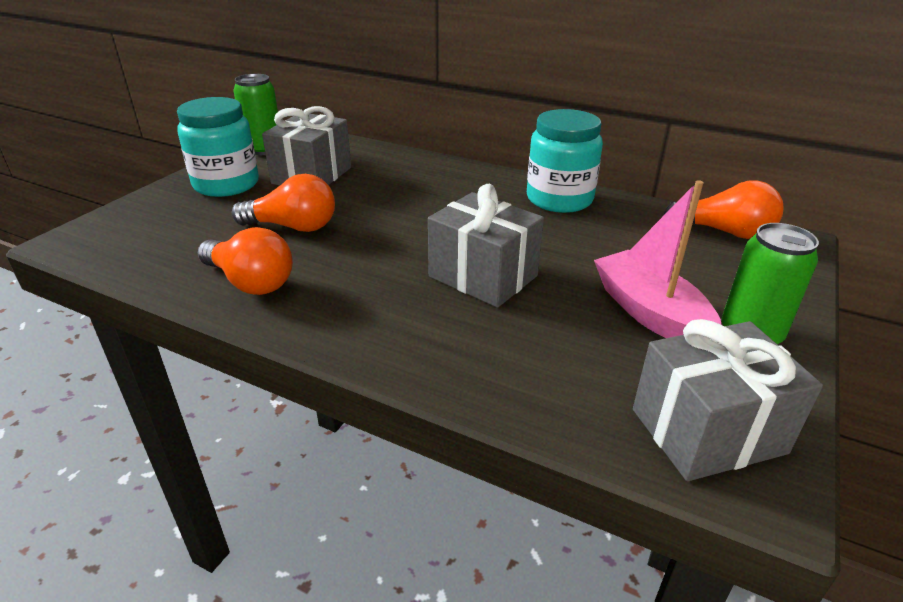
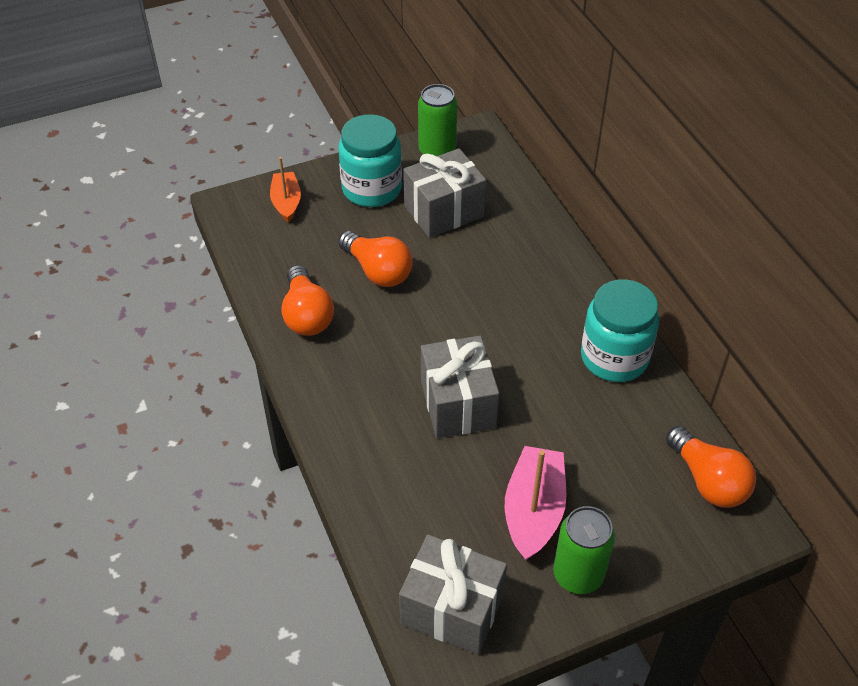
camera: 40 degrees right, 15 degrees up
(140, 219) = (286, 202): none -> orange boat

